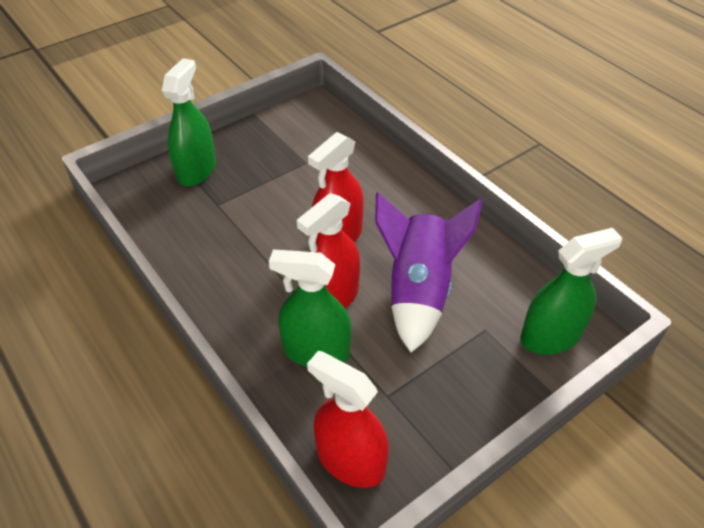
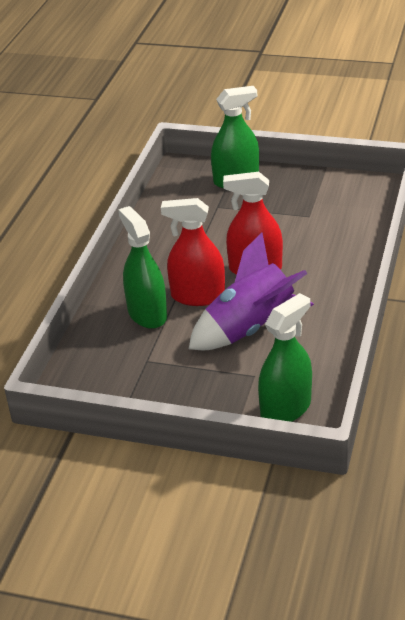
camera: 55 degrees right, 10 degrees down
(350, 460) = (83, 370): red spray bottle -> none
(550, 336) = (285, 408): green spray bottle -> green spray bottle turned 75 degrees counterclockwise

